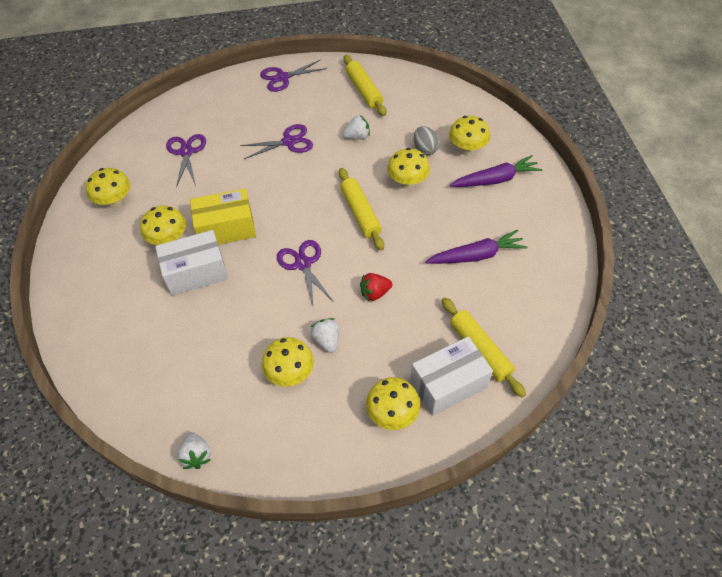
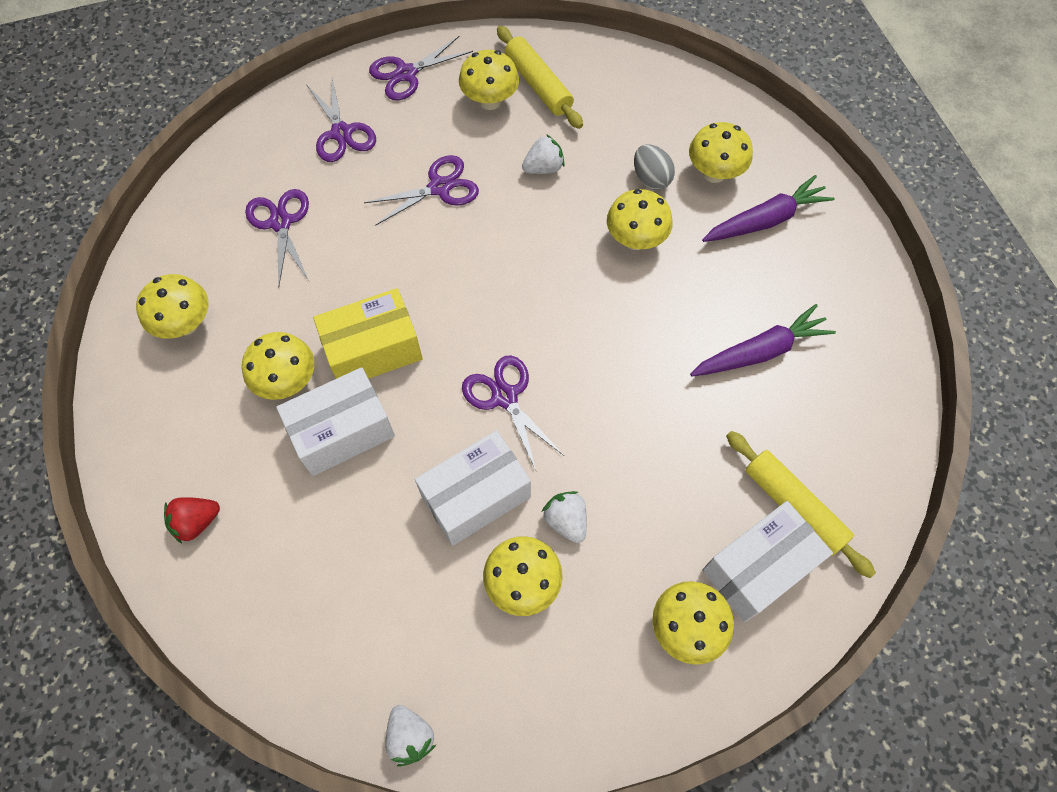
camera: 10 degrees left, 10 degrees up
(235, 106) = (341, 133): none -> purple scissors
(271, 319) = (476, 496): none -> white box
(331, 97) = (490, 101): none -> yellow mushroom
(360, 213) = (574, 300): yellow rolling pin -> none
(375, 293) = (622, 432): red strawberry -> red strawberry (196, 522)

